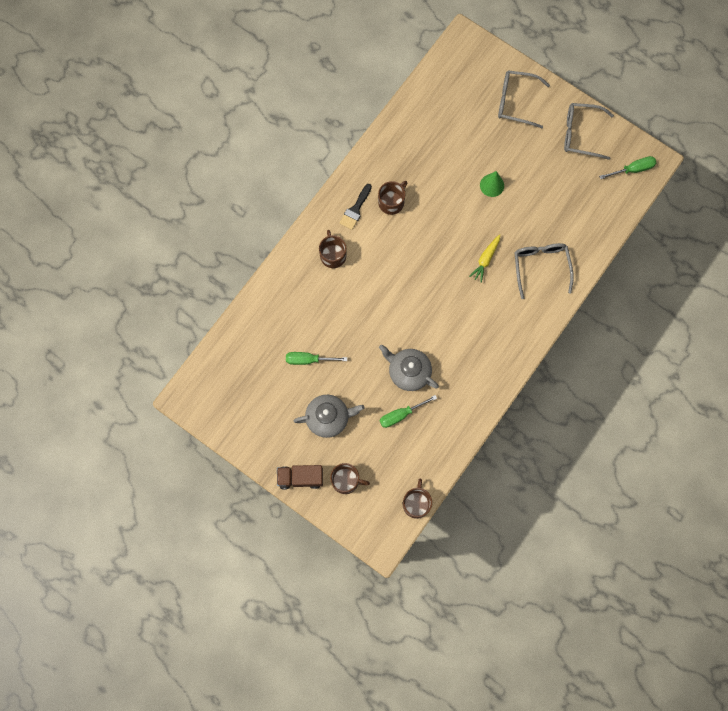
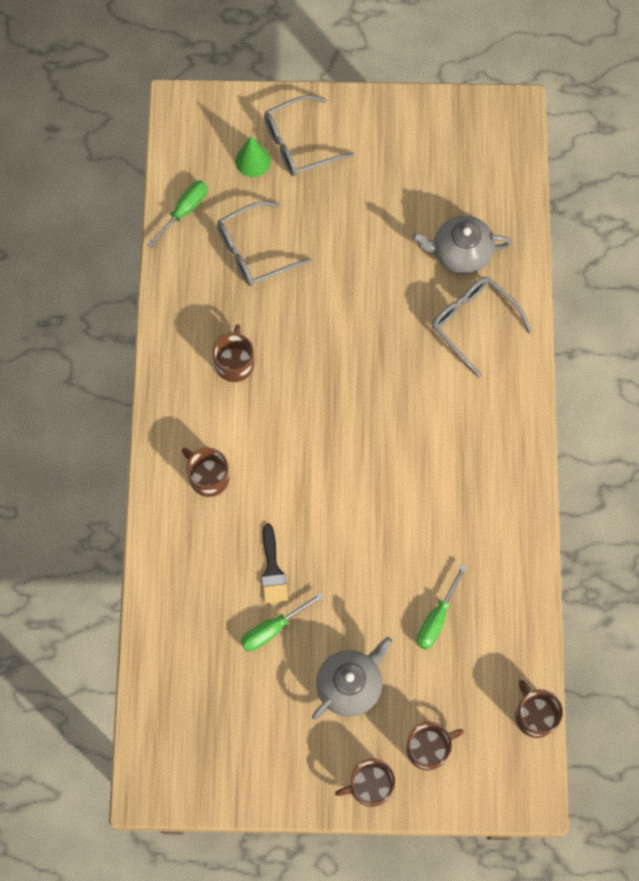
camera: 35 degrees left, 5 degrees down
(300, 478) = (369, 786): brown truck -> brown mug
(355, 209) = (196, 402): black brush -> black brush (272, 570)
(408, 372) = (407, 559): grey teapot -> grey teapot (460, 253)
(485, 259) = (401, 358): yellow carrot -> none
(492, 185) = (343, 263): green cone -> green cone (252, 161)
(580, 134) = (404, 134): grey glasses -> grey glasses (254, 251)
(633, 169) = (496, 137): green screwdriver -> green screwdriver (184, 211)

